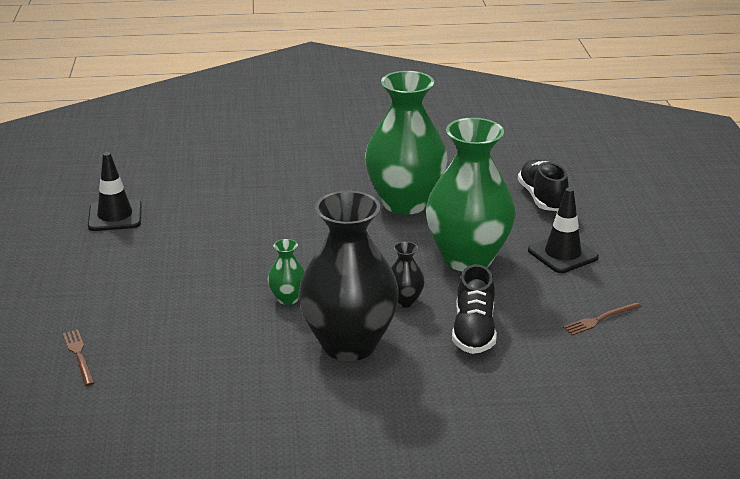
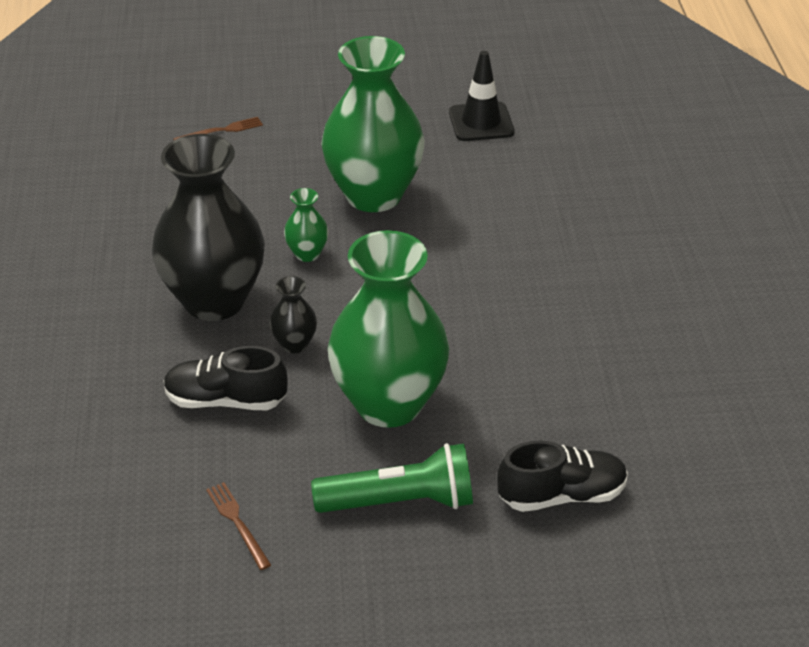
camera: 90 degrees right, 10 degrees up
(405, 203) = (532, 349): green vase -> green vase (373, 195)
(562, 254) = (400, 502): black traffic cone -> green flashlight

